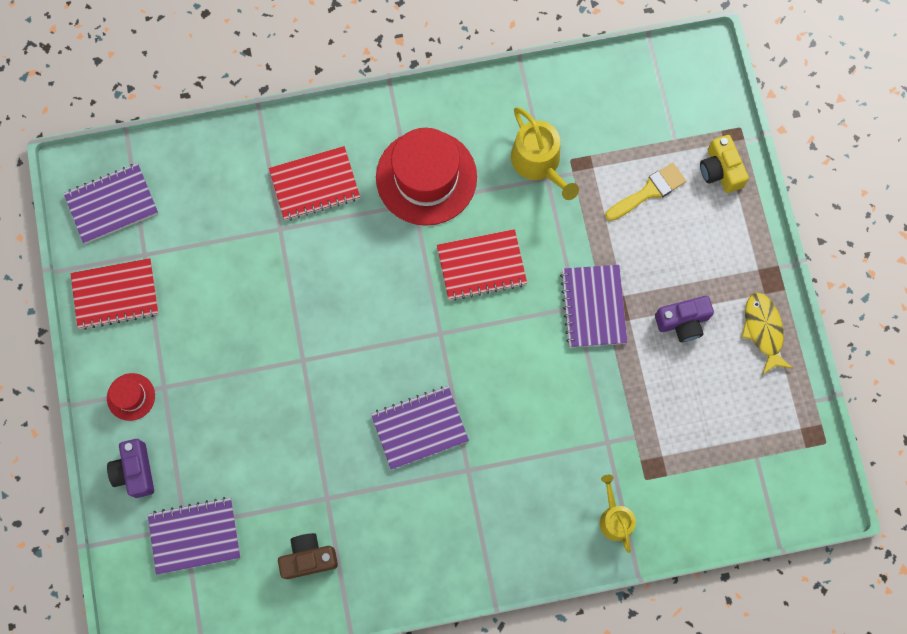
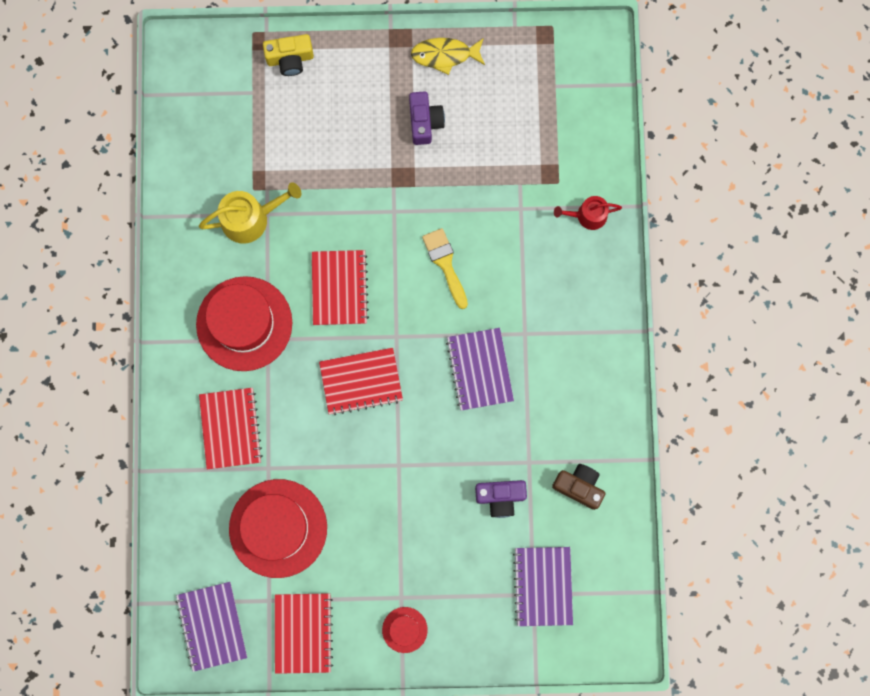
camera: 80 degrees left, 5 degrees up
(135, 471) = (475, 634): purple camera -> purple camera (500, 497)
(219, 250) = (278, 528): none -> red hat
(308, 558) = (579, 486): brown camera -> brown camera turned 120 degrees clockwise
(385, 305) = (361, 381): none -> red notebook
(593, 307) = (396, 196): purple notebook -> none
(614, 518) = (587, 215): yellow watering can -> red watering can
(648, 191) = (298, 126): yellow brush -> yellow brush (445, 264)

